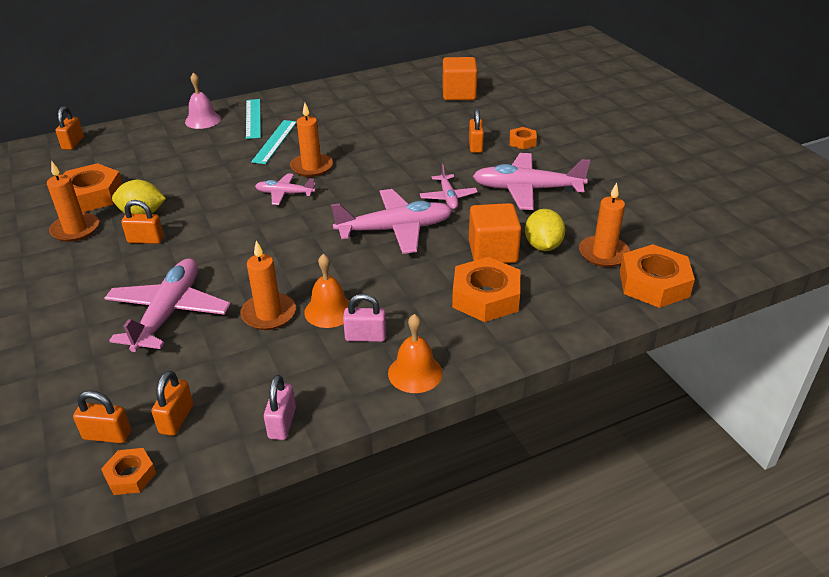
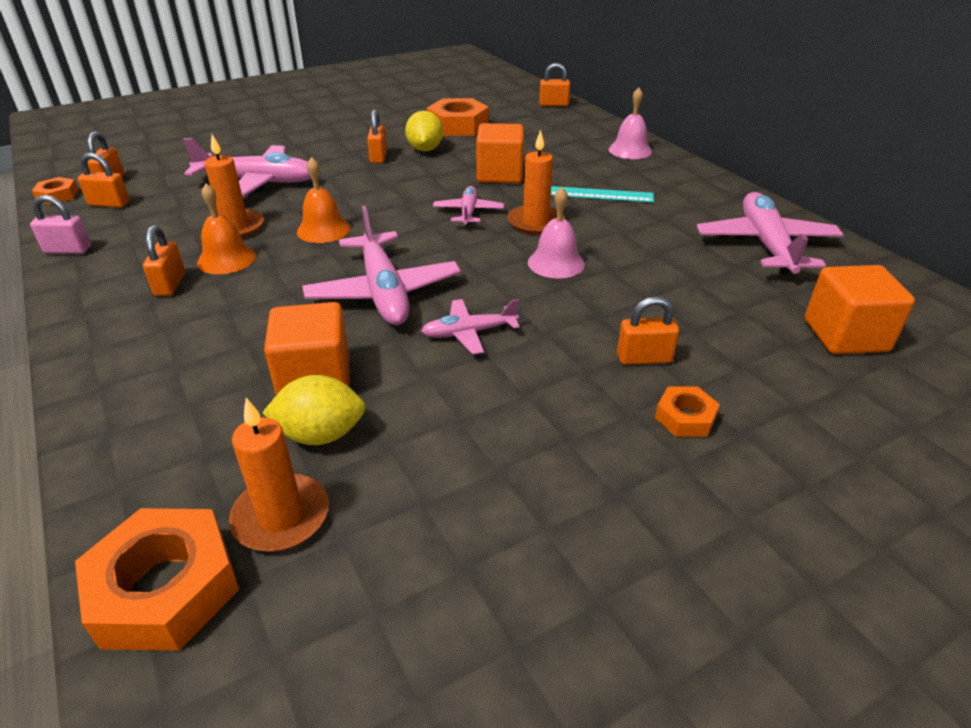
camera: 85 degrees right, 0 degrees up
(75, 229) = (399, 128): orange candle -> none
(220, 178) = (500, 174): none -> orange cube
(253, 118) = (649, 176): turquoise ruler -> none
(365, 336) = (170, 284): pink padlock -> orange padlock
(371, 163) = (556, 263): none -> pink bell
(415, 373) = (89, 320): orange bell -> orange bell (323, 230)
(486, 297) = (207, 372): orange nut -> none
(526, 189) = (502, 419): pink plane -> pink plane (765, 244)

